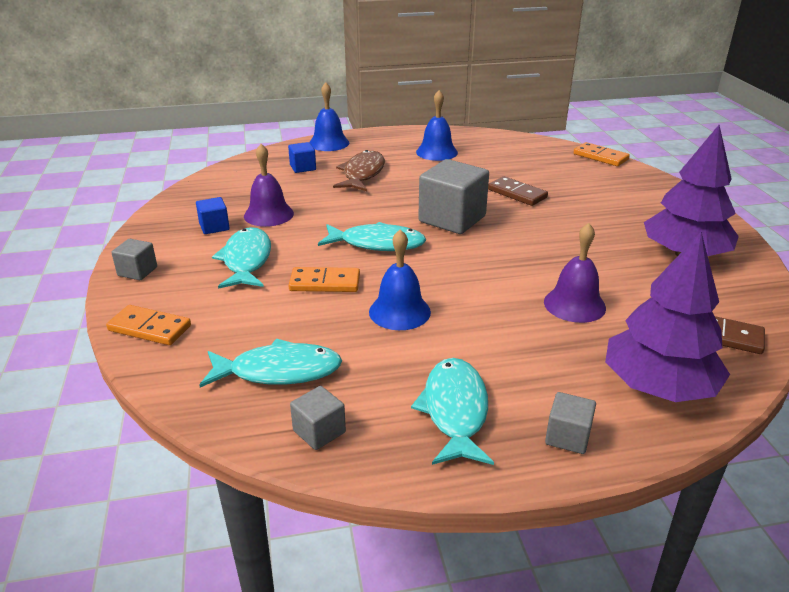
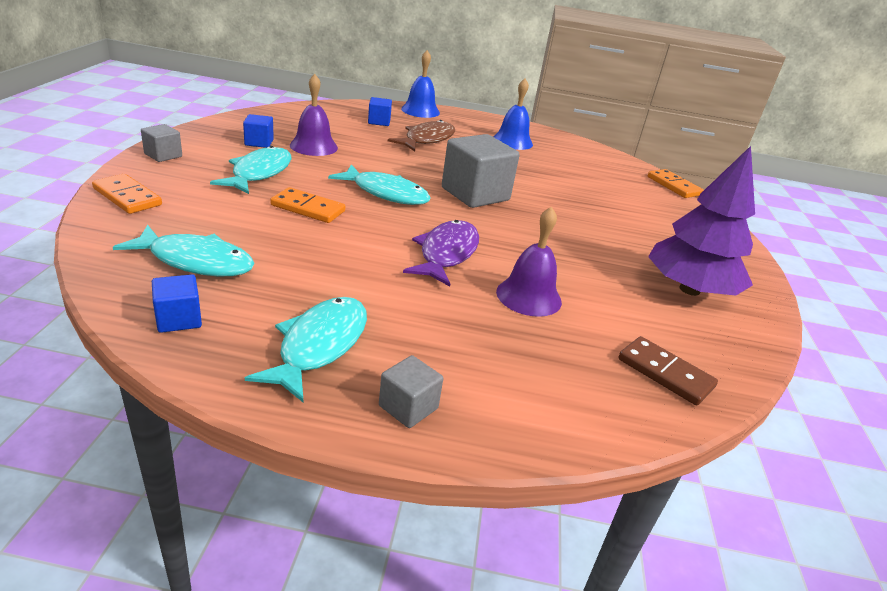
camera: 15 degrees right, 0 degrees up
(319, 431) = (179, 319): grey cube -> blue cube
(399, 311) = (351, 250): blue bell -> none
(479, 287) = (446, 253): none -> purple fish
(517, 194) = (558, 192): brown domino -> none
(658, 386) = (549, 396): purple tree -> none

